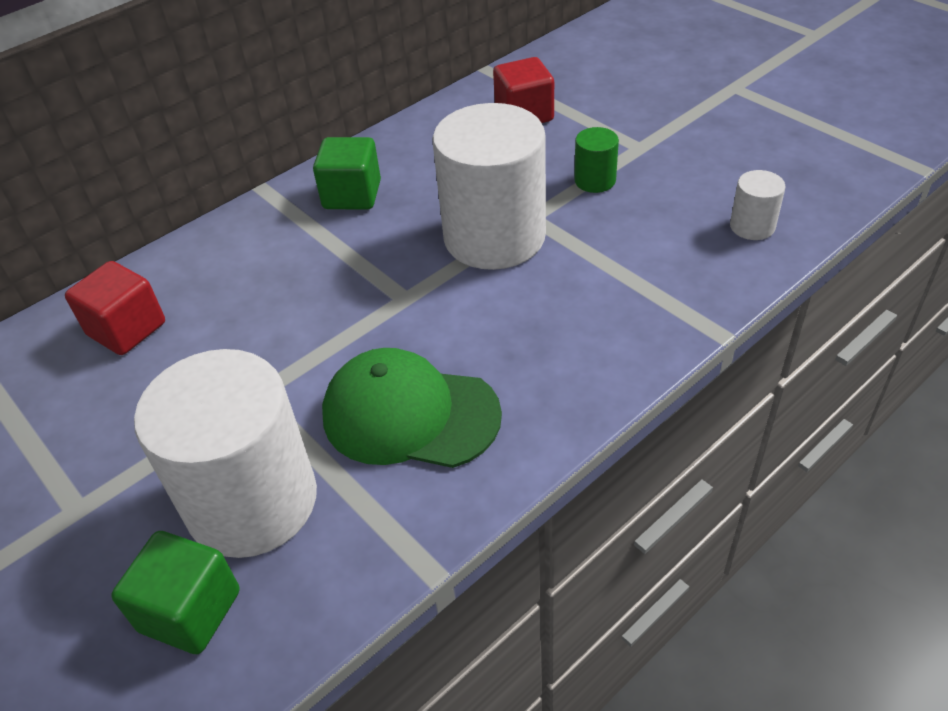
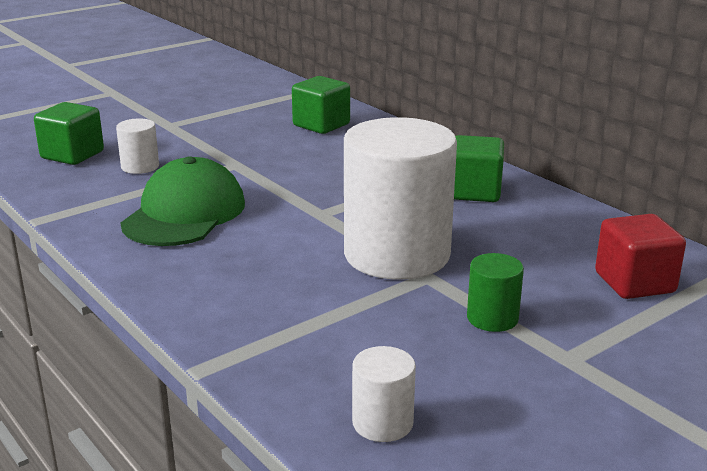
camera: 90 degrees right, 20 degrees down
(127, 329) = (321, 125): red cube -> green cube
(252, 501) = (140, 167): white cylinder -> white cylinder, size x0.43

